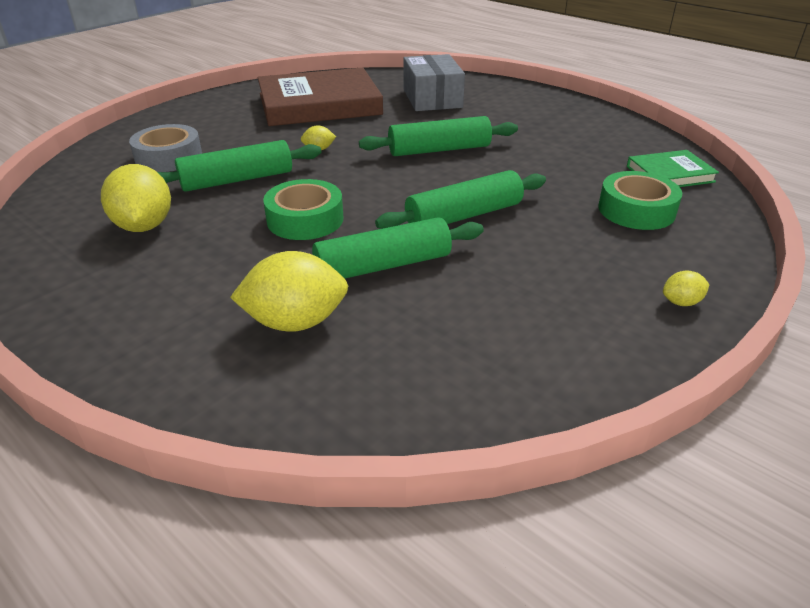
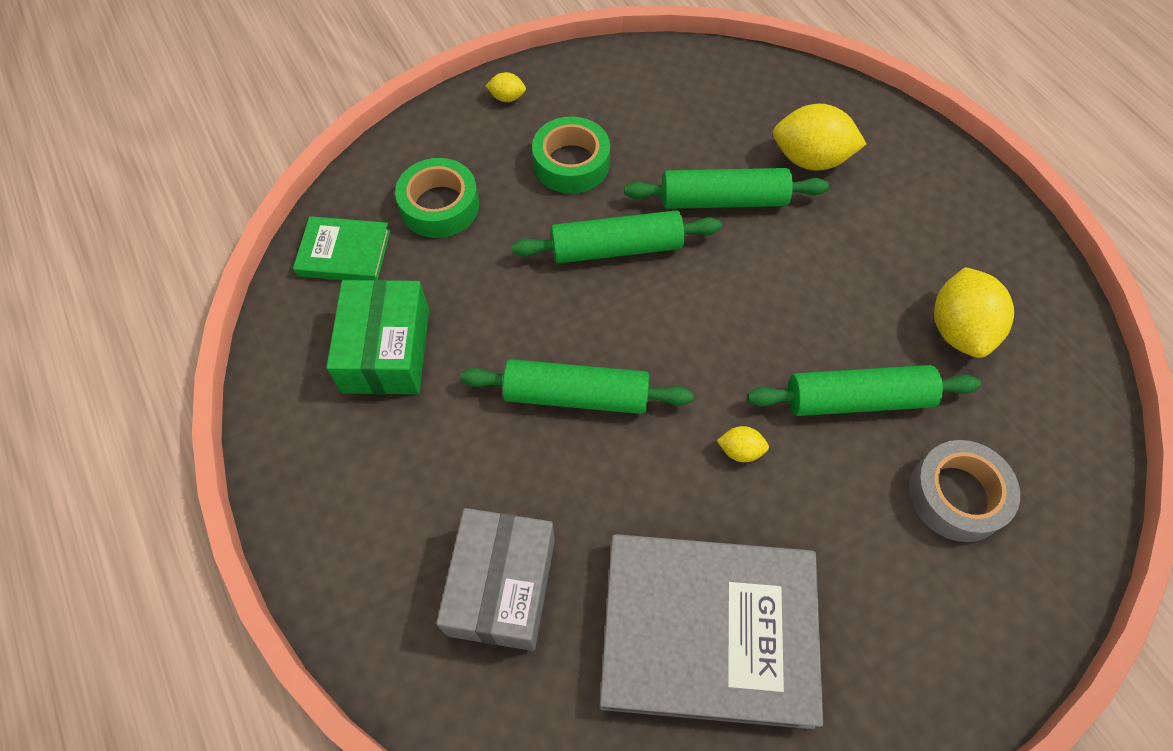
camera: 160 degrees left, 25 degrees up
(305, 219) = (783, 290): green tape -> green tape (571, 163)
(319, 104) = (707, 631): brown book -> grey book
(580, 144) = (386, 350): none -> green box

